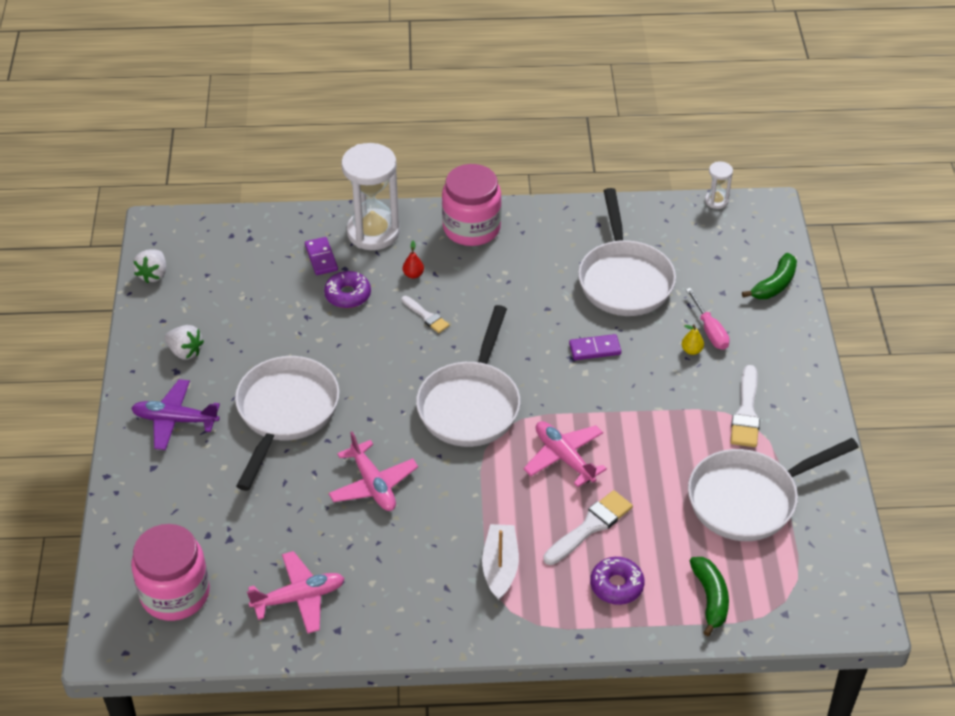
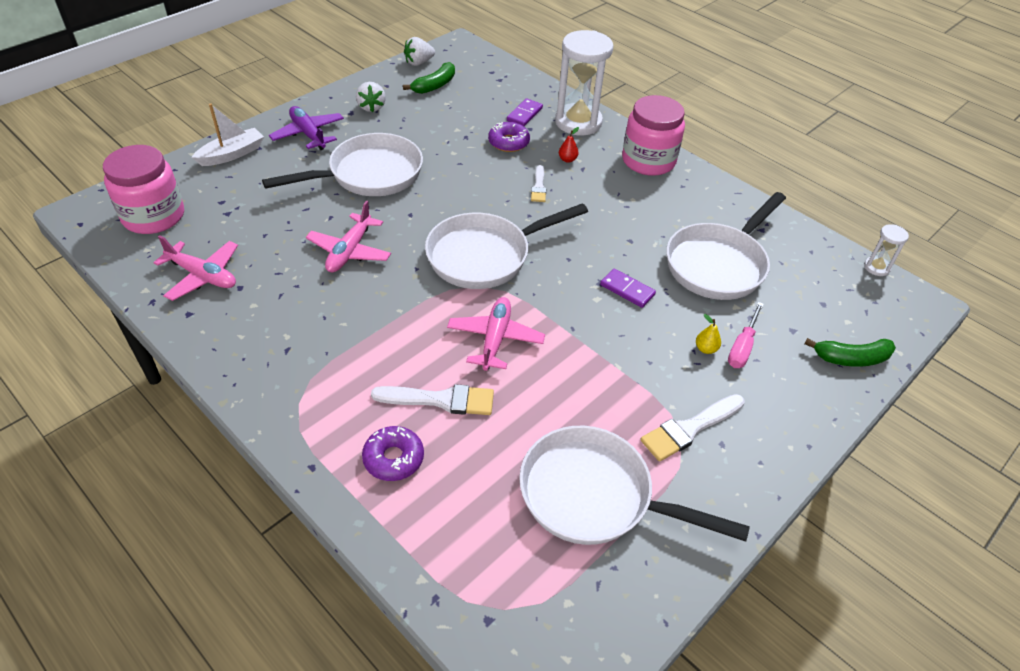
camera: 45 degrees right, 0 degrees up
(500, 567) = (339, 369): white boat -> white boat (232, 154)
(710, 598) = (446, 541): green banana -> green banana (434, 85)

